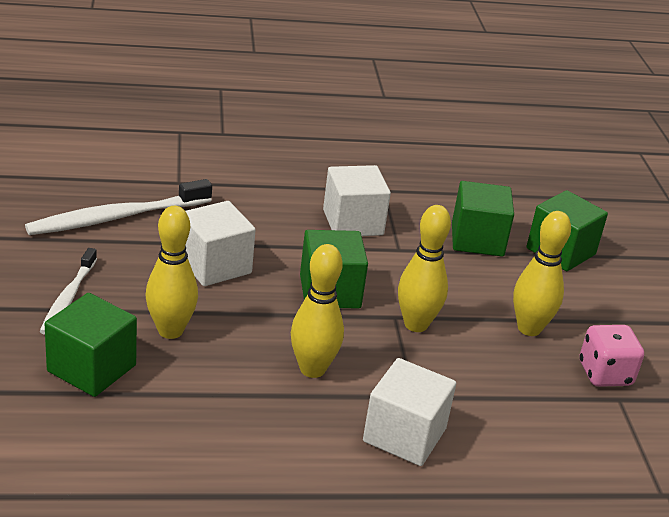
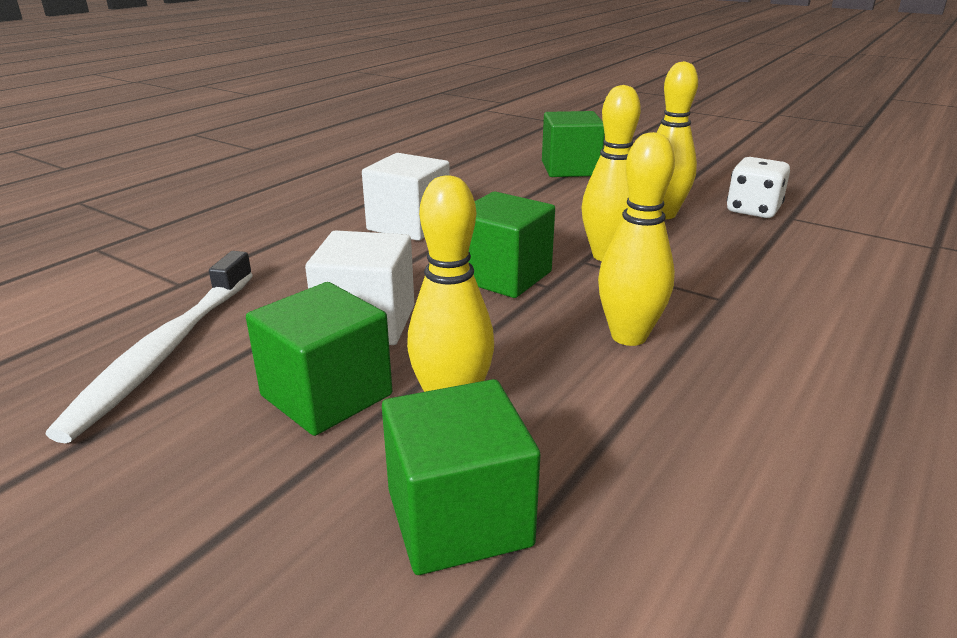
camera: 45 degrees left, 5 degrees down
(68, 298) = (266, 469): white toothbrush -> none
(404, 435) = (787, 327): white cube -> none
(477, 239) = (513, 189): green cube -> green cube (326, 395)
(605, 374) = (753, 210): pink dice -> white dice

